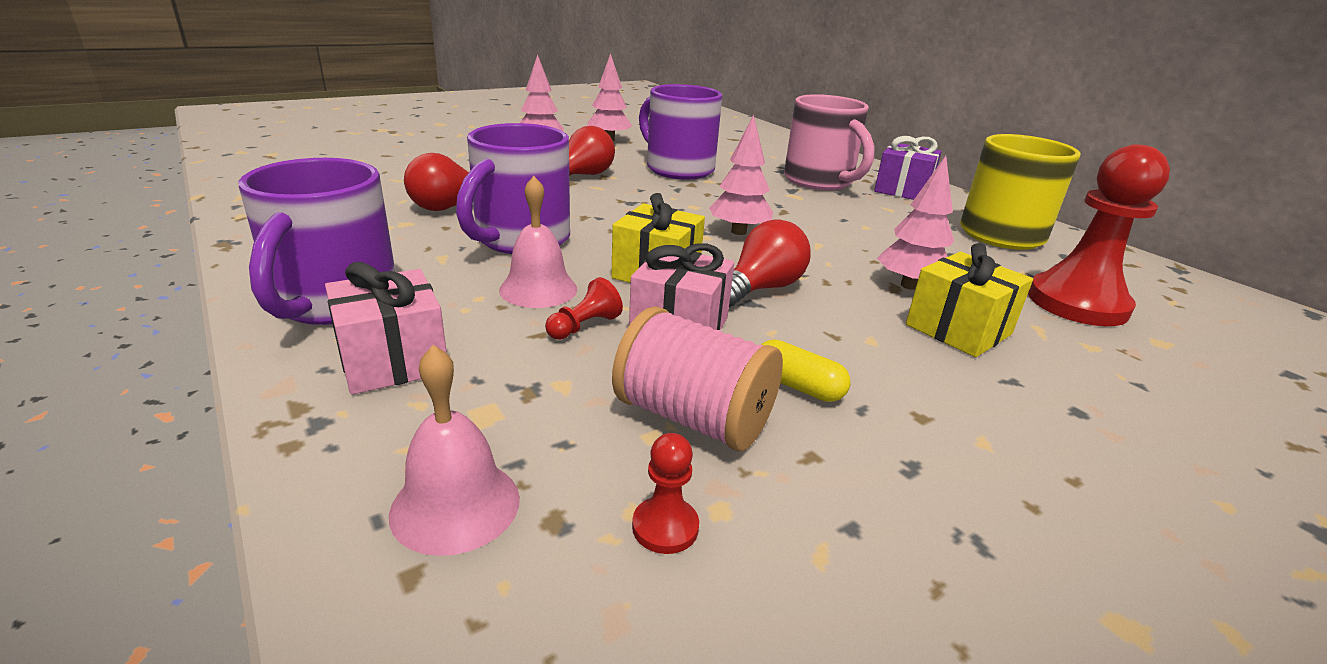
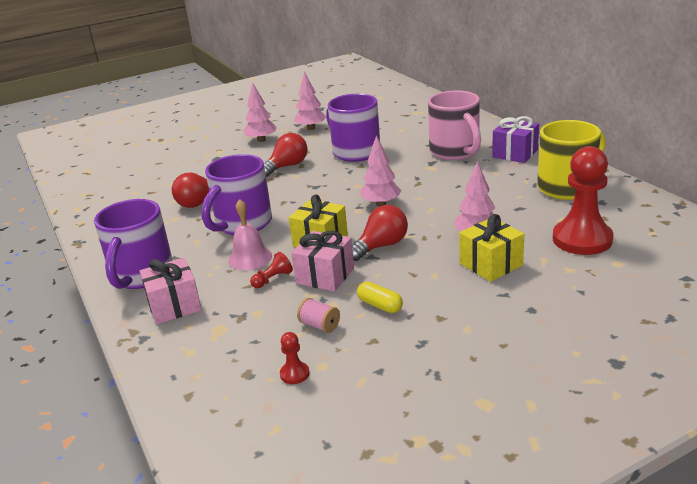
camera: 10 degrees right, 0 degrees up
(455, 505) = (205, 369): pink bell -> none
(693, 418) = (319, 325): pink spool -> pink spool, size x0.52

